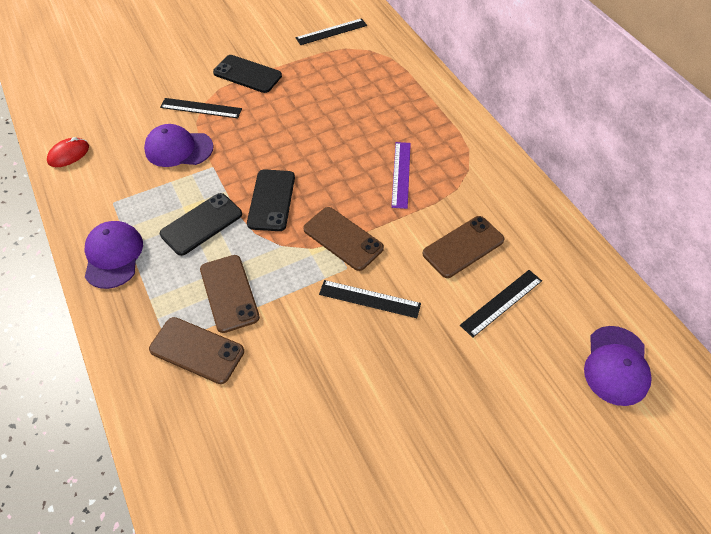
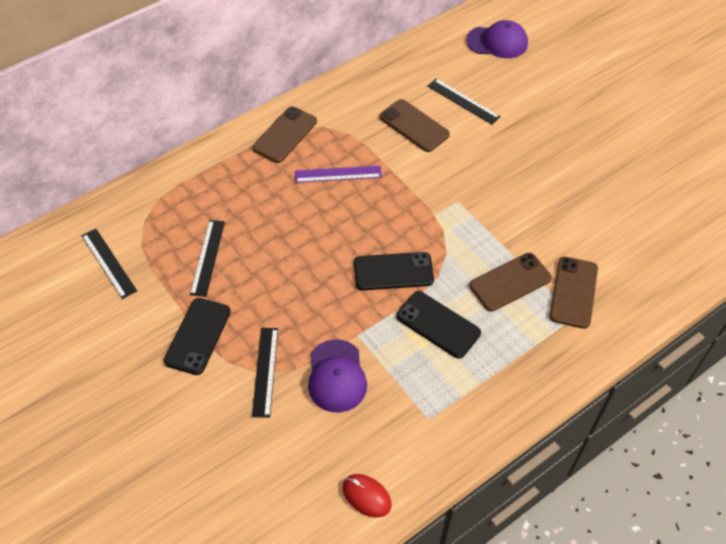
camera: 100 degrees left, 0 degrees up
(113, 256) = (497, 393): purple cap -> none
(343, 239) = (426, 208): brown phone -> brown phone (285, 135)
(369, 299) = (485, 182): black ruler -> black ruler (207, 257)

